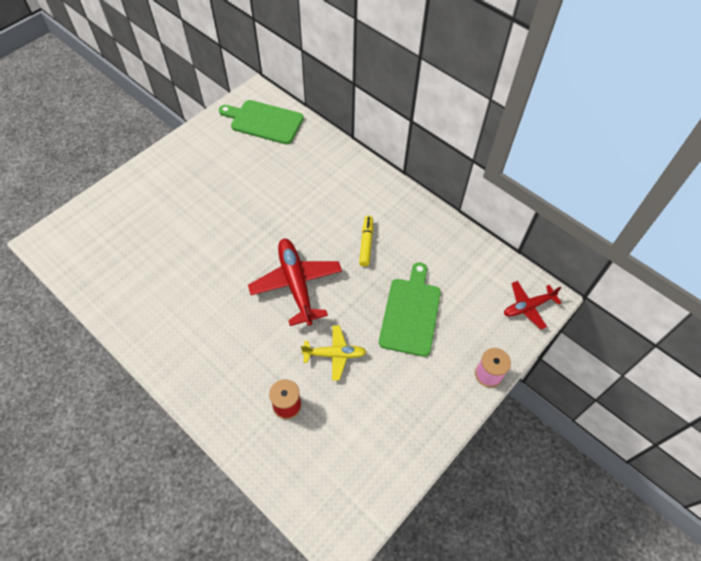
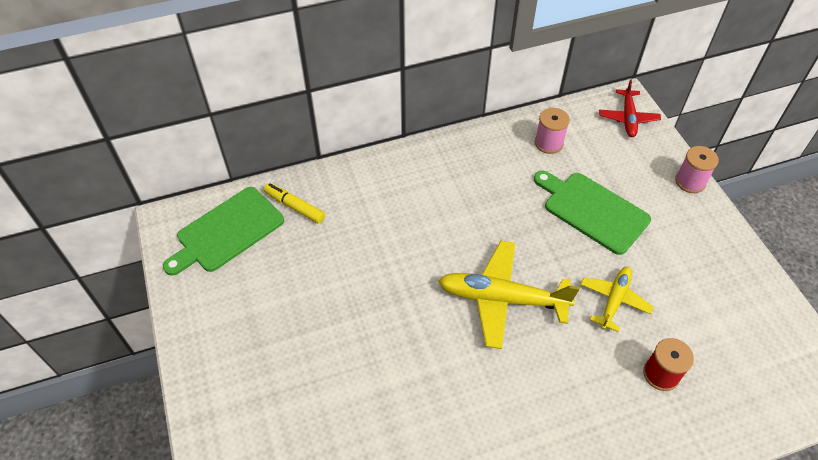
camera: 60 degrees left, 5 degrees down
(296, 284) = (501, 299): red plane -> yellow plane
(366, 243) = (482, 209): yellow marker -> yellow marker (295, 206)
(459, 261) = (548, 143): none -> pink spool

